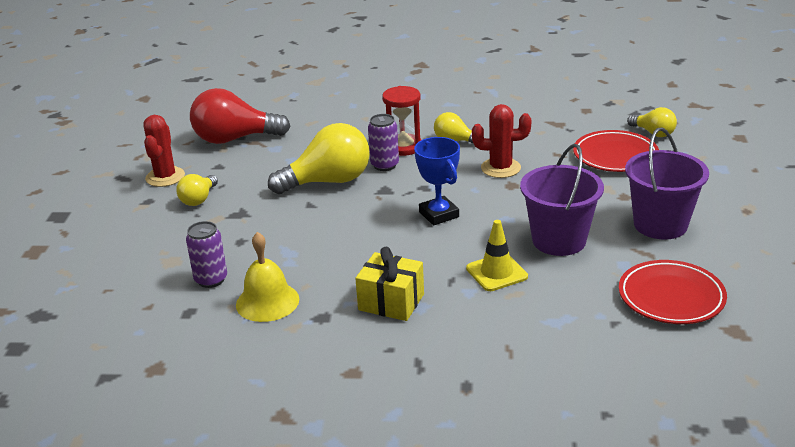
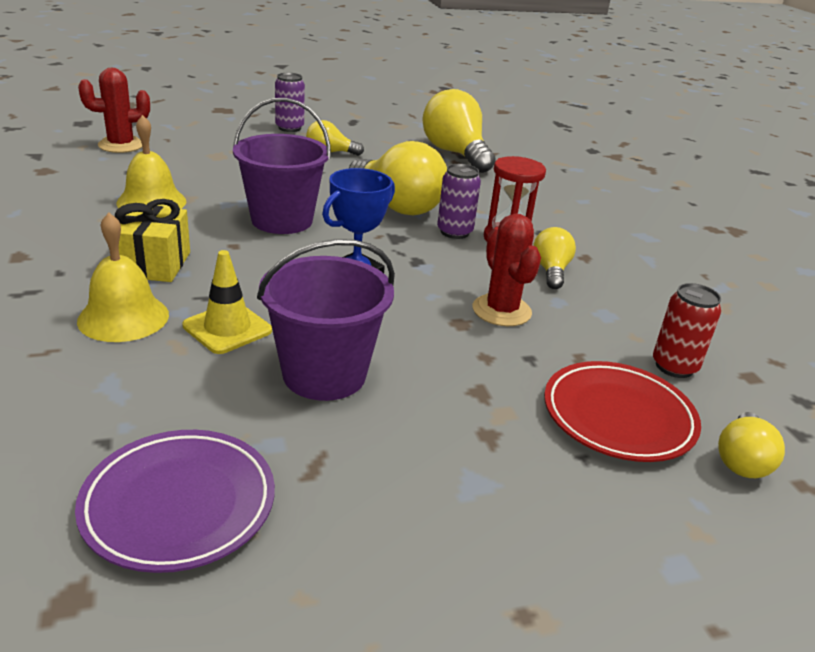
camera: 65 degrees right, 0 degrees up
(165, 177) = (363, 136): red cactus -> red cactus (121, 145)
(211, 280) = (188, 174): purple can -> purple can (289, 128)
(234, 139) = (455, 154): red light bulb -> yellow light bulb
(470, 316) = (123, 317): none -> yellow bell
(573, 128) = (674, 366): none -> red can
(660, 224) = (413, 482): purple bucket -> purple bucket (282, 220)
(671, 297) = (179, 505): red plate -> purple plate

